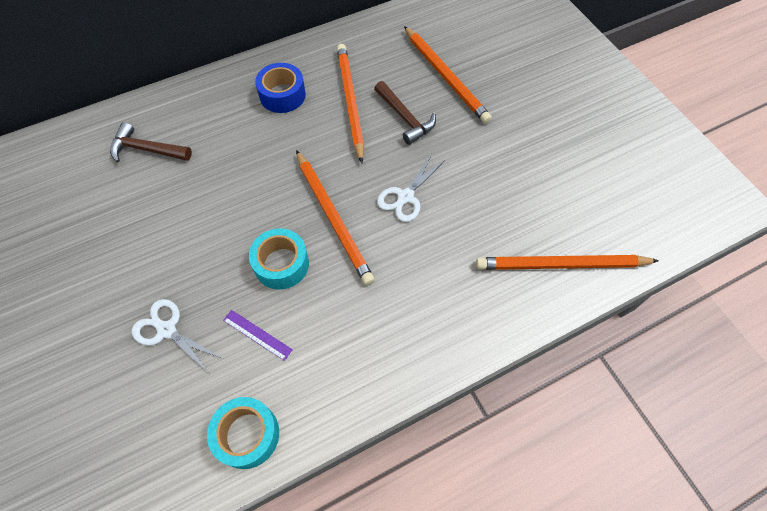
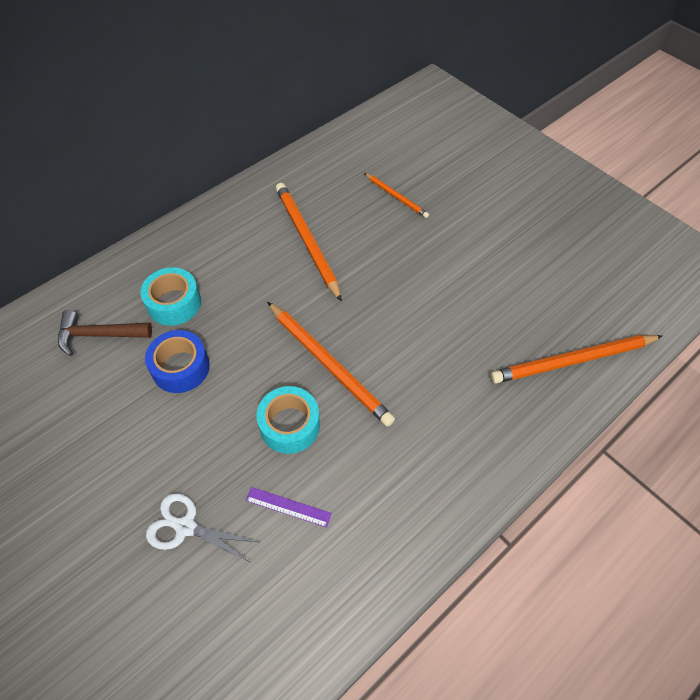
camera: 15 degrees left, 5 degrees down
(247, 435) = (313, 618): turquoise tape -> turquoise tape (174, 303)
(282, 95) = (232, 247): blue tape -> blue tape (181, 367)
(405, 118) = (369, 246): brown hammer -> none
(406, 197) = (397, 326): white scissors -> none
(445, 76) = (396, 197): orange pencil -> orange pencil, size x0.55

